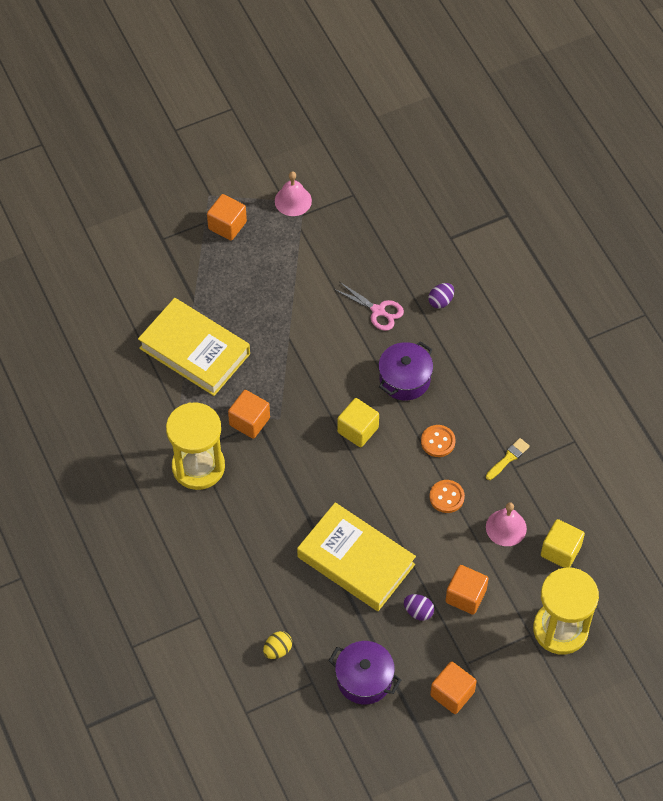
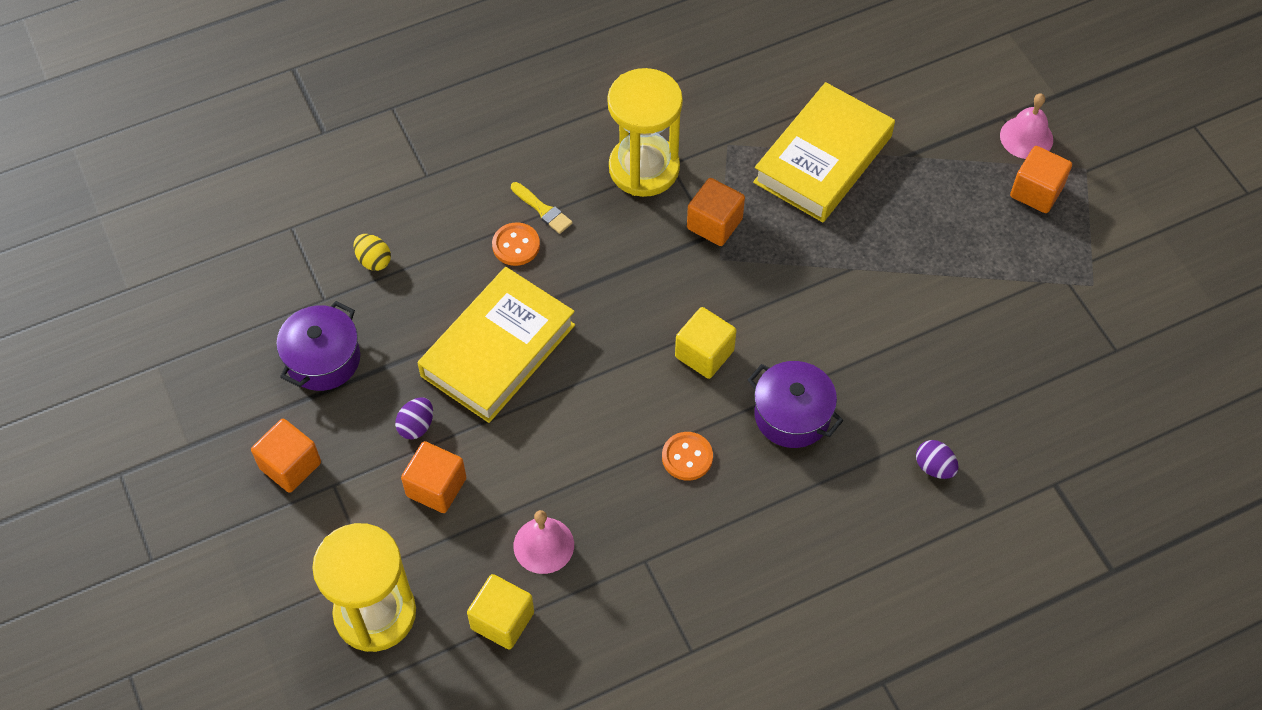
camera: 90 degrees right, 0 degrees up
(293, 200) = (1092, 271): pink bell -> pink bell (1026, 137)
(378, 311) = (908, 381): pink scissors -> none
(446, 497) = (595, 466): orange button -> orange button (516, 245)
(508, 458) = (660, 553): yellow brush -> yellow brush (543, 210)

